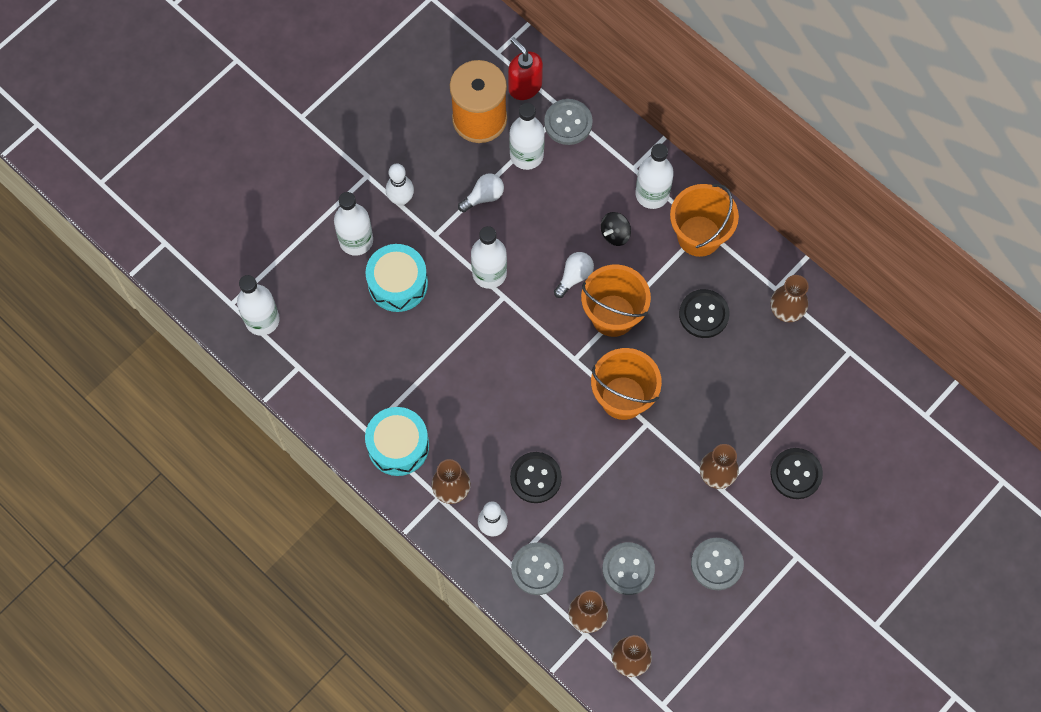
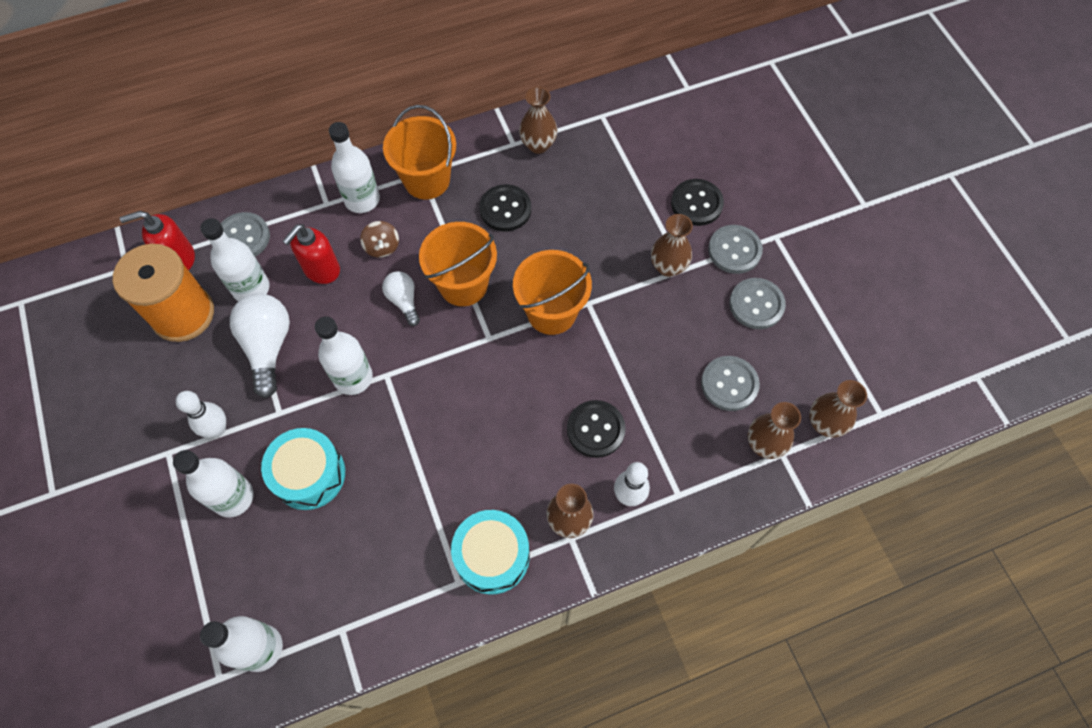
camera: 65 degrees left, 5 degrees down
(483, 197) = (268, 347): white light bulb -> white light bulb, size x1.73
(537, 569) = (694, 471): grey button -> grey button (734, 250)
(570, 198) = (321, 270): none -> red soap dispenser
(615, 234) = (382, 247): black spinning top -> brown spinning top

